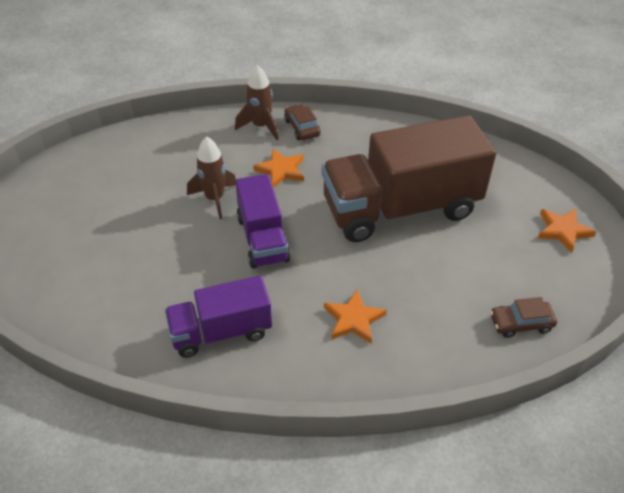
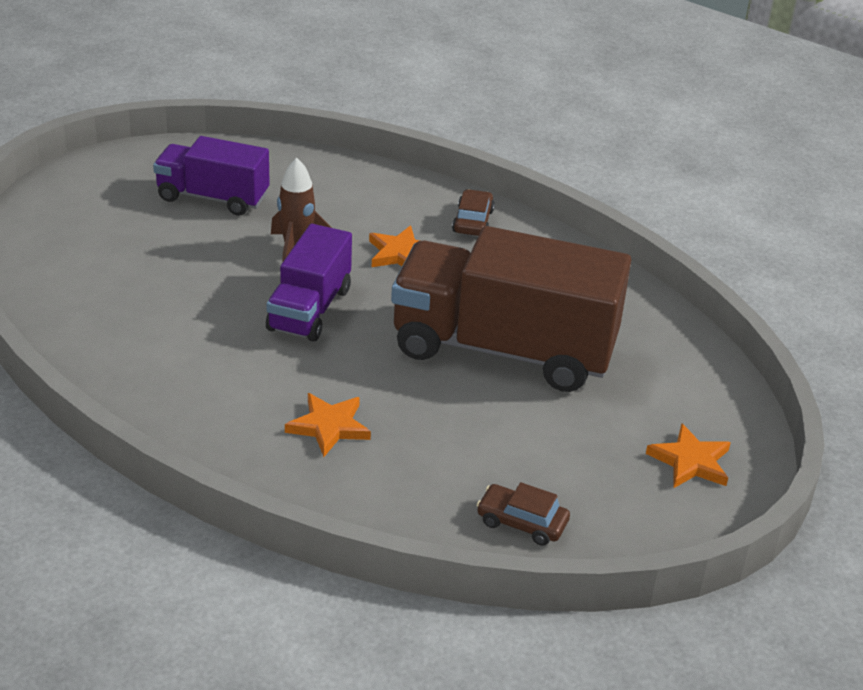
camera: 30 degrees right, 10 degrees down
(221, 332) = (177, 371): purple truck -> purple truck (213, 197)
(261, 126) = (424, 201): brown rocket -> none

